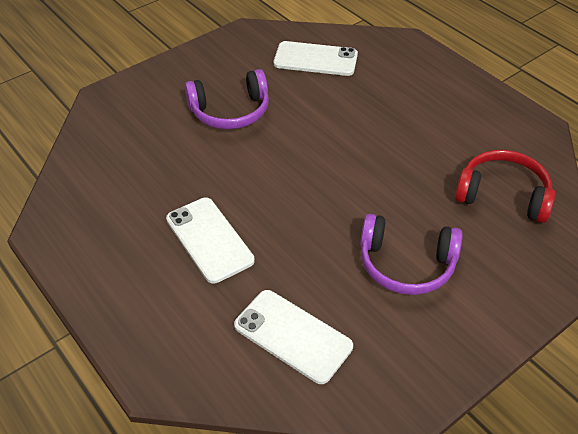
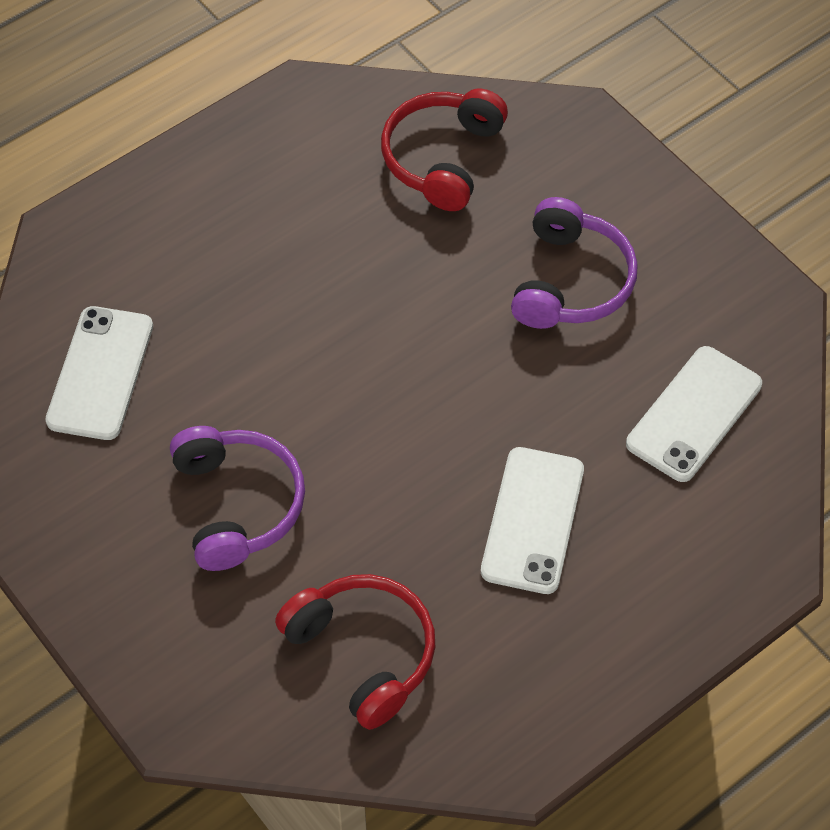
camera: 90 degrees left, 10 degrees up
(129, 163) = (363, 653): none -> red headphones
(209, 239) = (532, 520): white phone -> white phone turned 45 degrees counterclockwise

